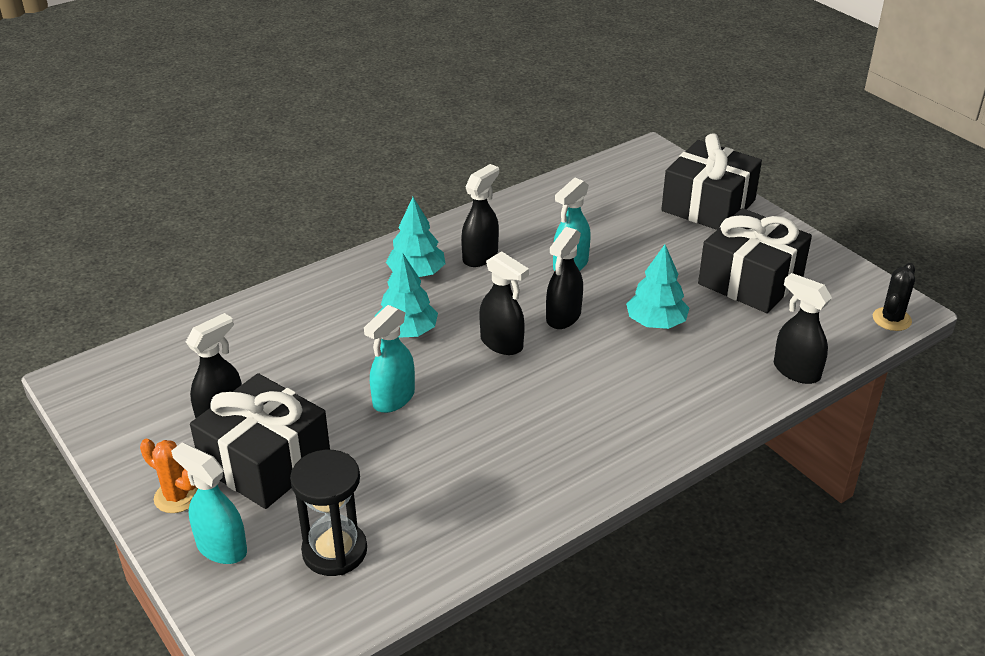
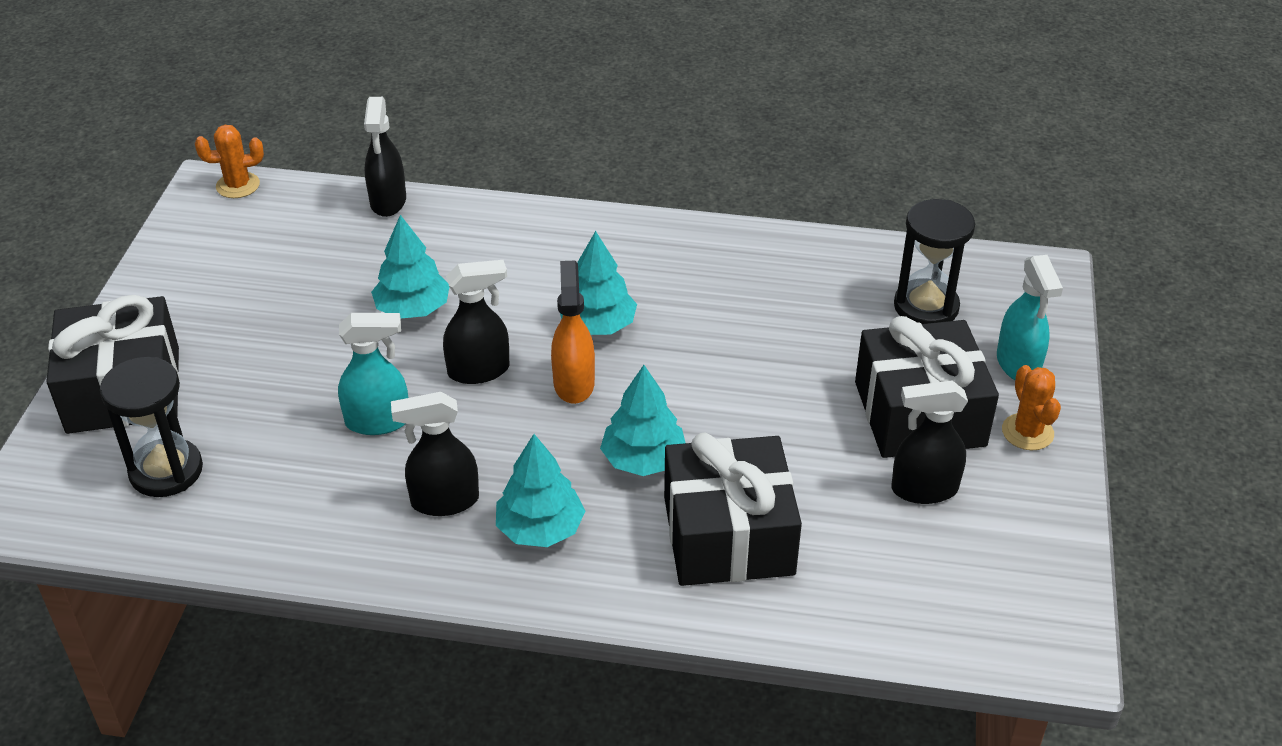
camera: 135 degrees left, 5 degrees up
(393, 399) = (742, 397): turquoise spray bottle -> none
(502, 344) = (574, 383): black spray bottle -> orange spray bottle
(539, 384) = (598, 325): none -> turquoise tree
(623, 194) = (166, 471): none -> black hourglass
(750, 280) = (263, 288): black gift -> black gift (728, 535)
(891, 319) = (238, 185): black cactus -> orange cactus

